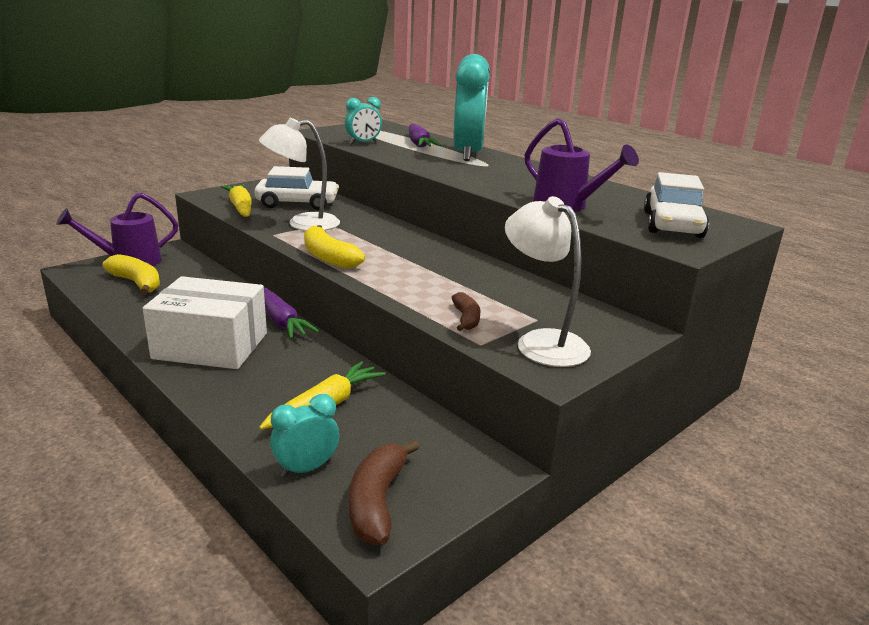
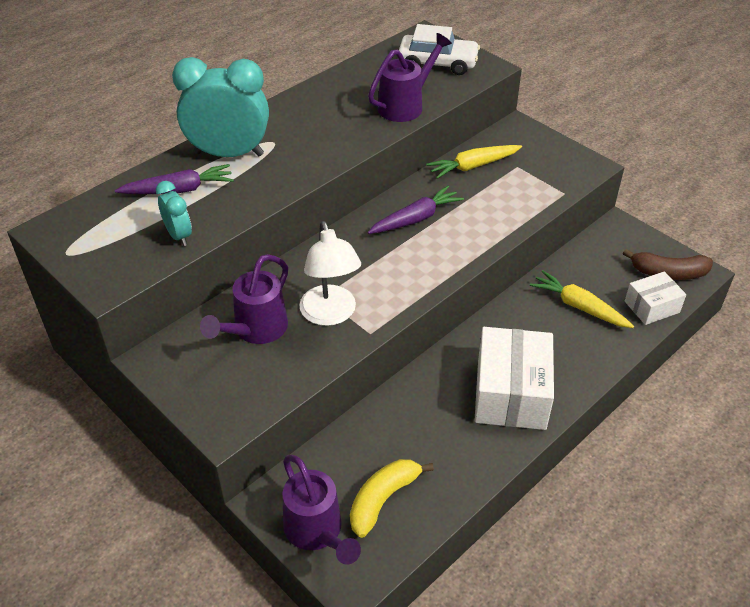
camera: 90 degrees left, 20 degrees up
(240, 207) = (279, 379): yellow carrot -> yellow carrot (473, 166)
(281, 321) = (451, 354): purple carrot -> purple carrot (416, 219)
(297, 203) = (256, 330): white car -> purple watering can
(306, 468) = (651, 307): turquoise clock -> white box
(328, 257) = (425, 283): yellow banana -> none
(466, 319) = (528, 199): brown banana -> none
(541, 342) = (551, 167): white lamp -> none

